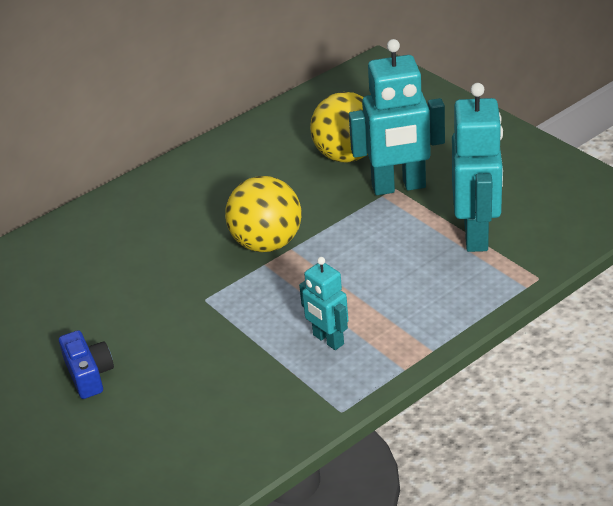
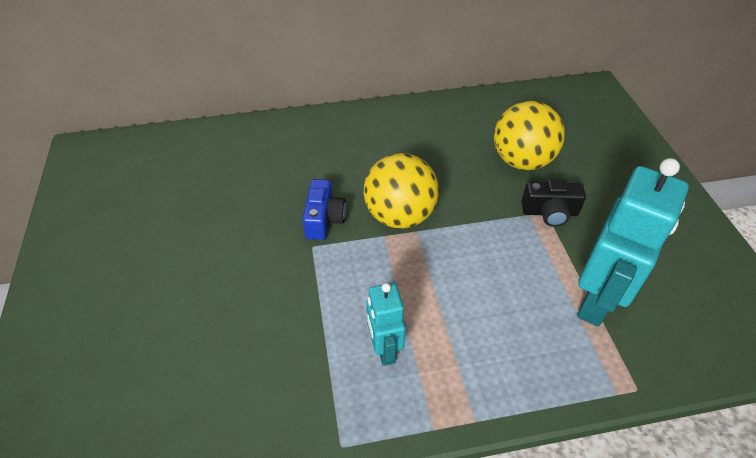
camera: 25 degrees right, 10 degrees up
(89, 374) = (172, 274): blue camera -> blue camera (324, 219)
(399, 187) = (549, 212): turquoise robot -> black camera

